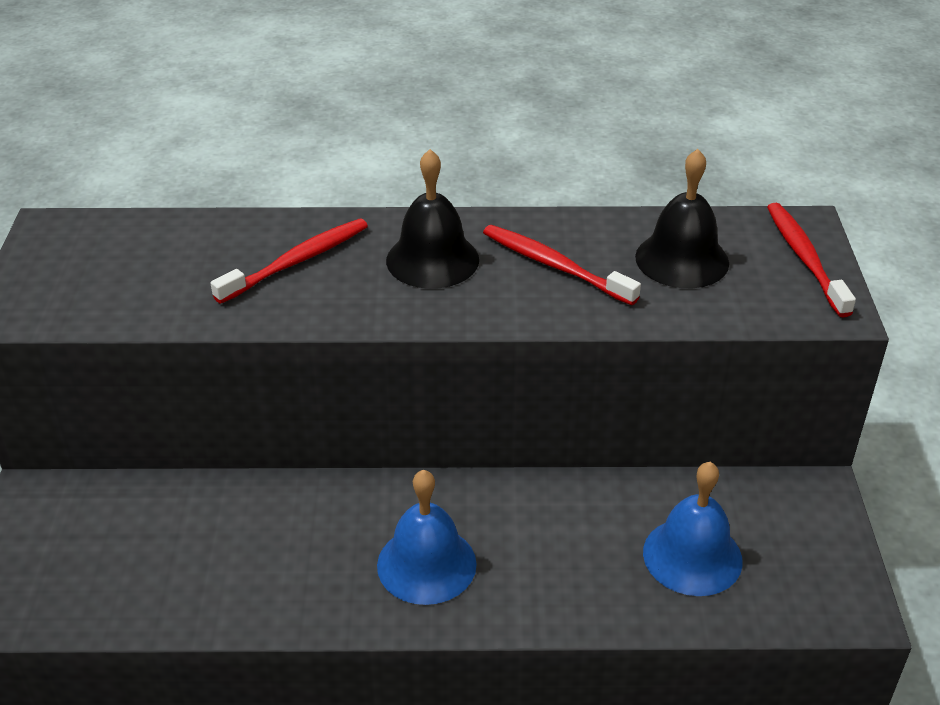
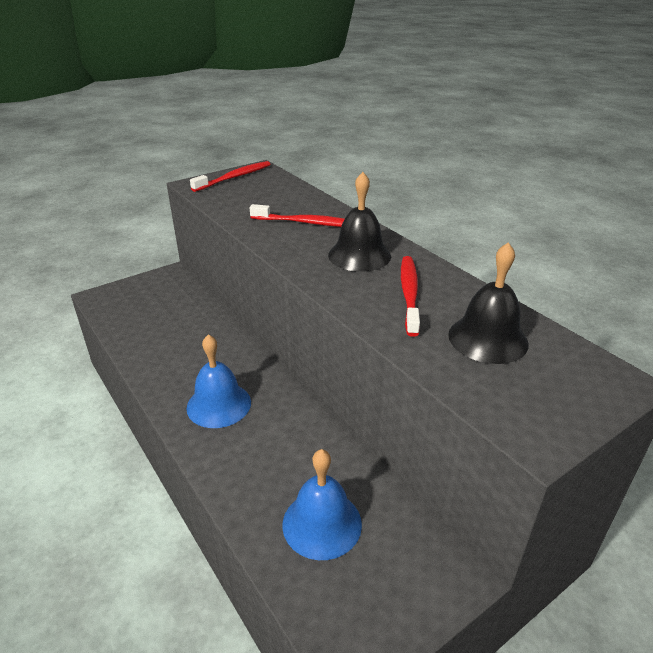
camera: 55 degrees right, 5 degrees down
(805, 258) = (579, 396): red toothbrush -> red toothbrush (234, 177)

